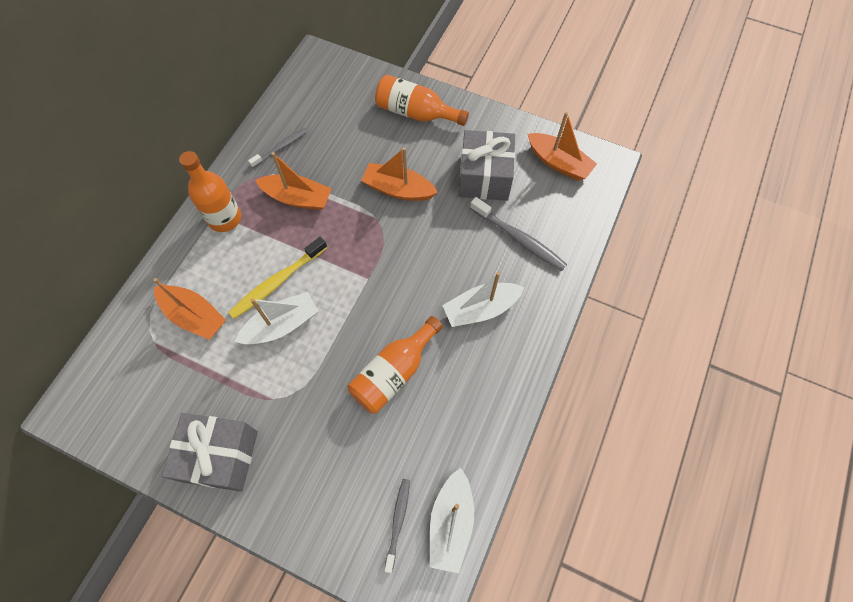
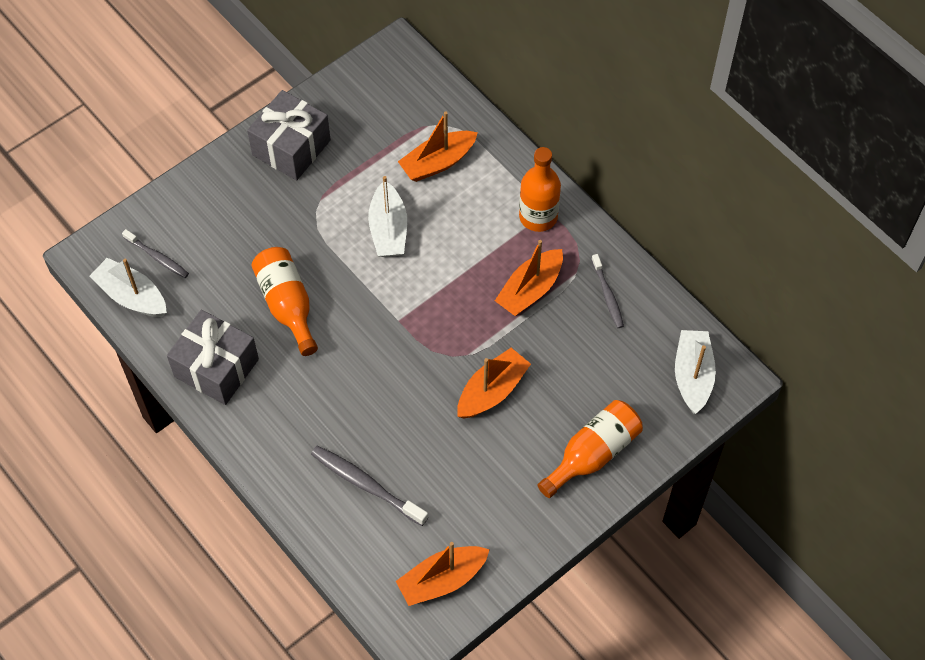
camera: 115 degrees right, 5 degrees down
(277, 282) = (437, 240): yellow toothbrush -> none
(481, 309) = (307, 409): white boat -> white boat (692, 376)
(484, 177) = (463, 487): grey gift -> grey gift (216, 368)
(519, 239) = (366, 485): grey toothbrush -> grey toothbrush turned 60 degrees clockwise

